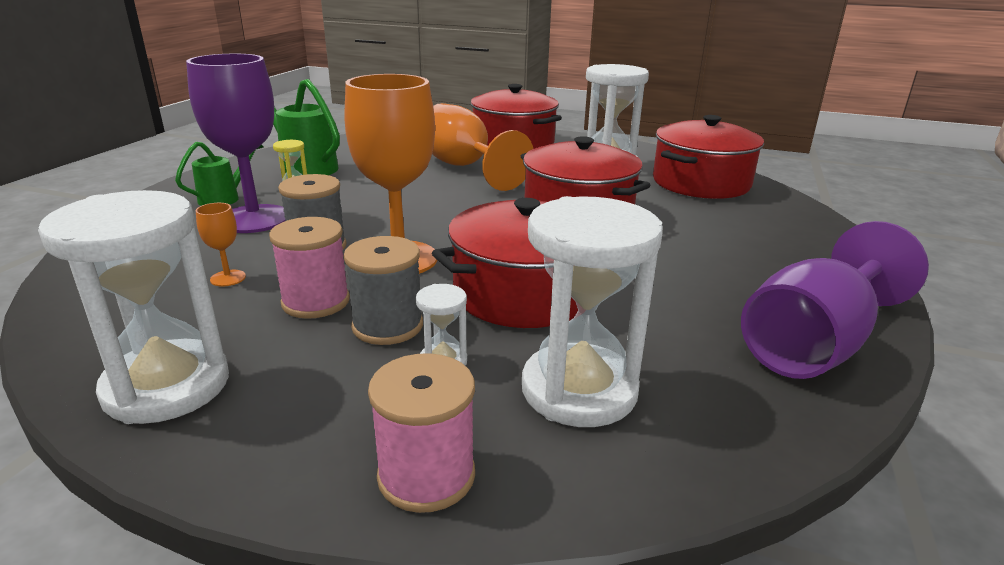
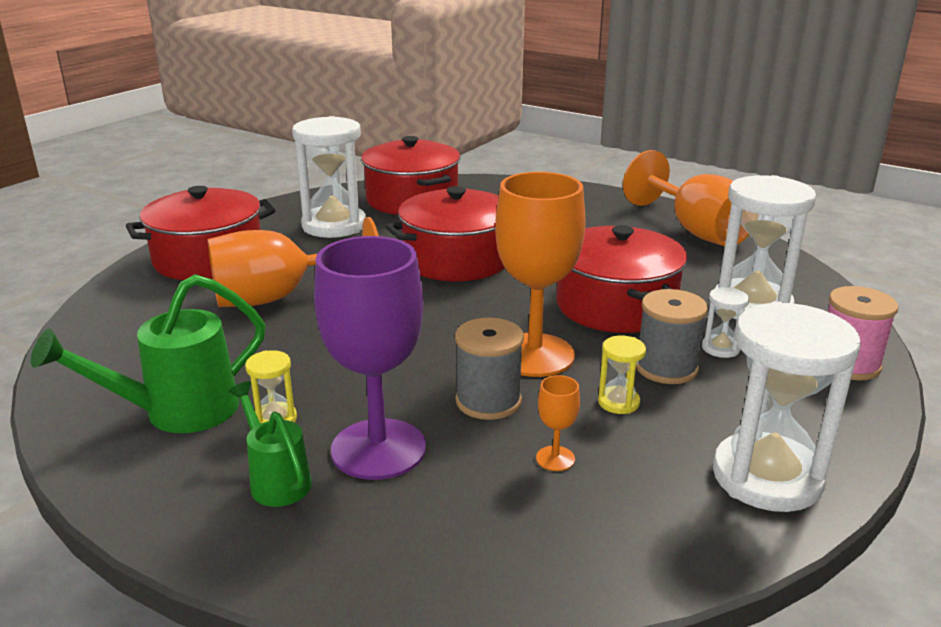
camera: 75 degrees left, 0 degrees up
(315, 302) = (618, 402): pink spool -> yellow hourglass
(813, 345) = (696, 231): purple goblet -> orange goblet

